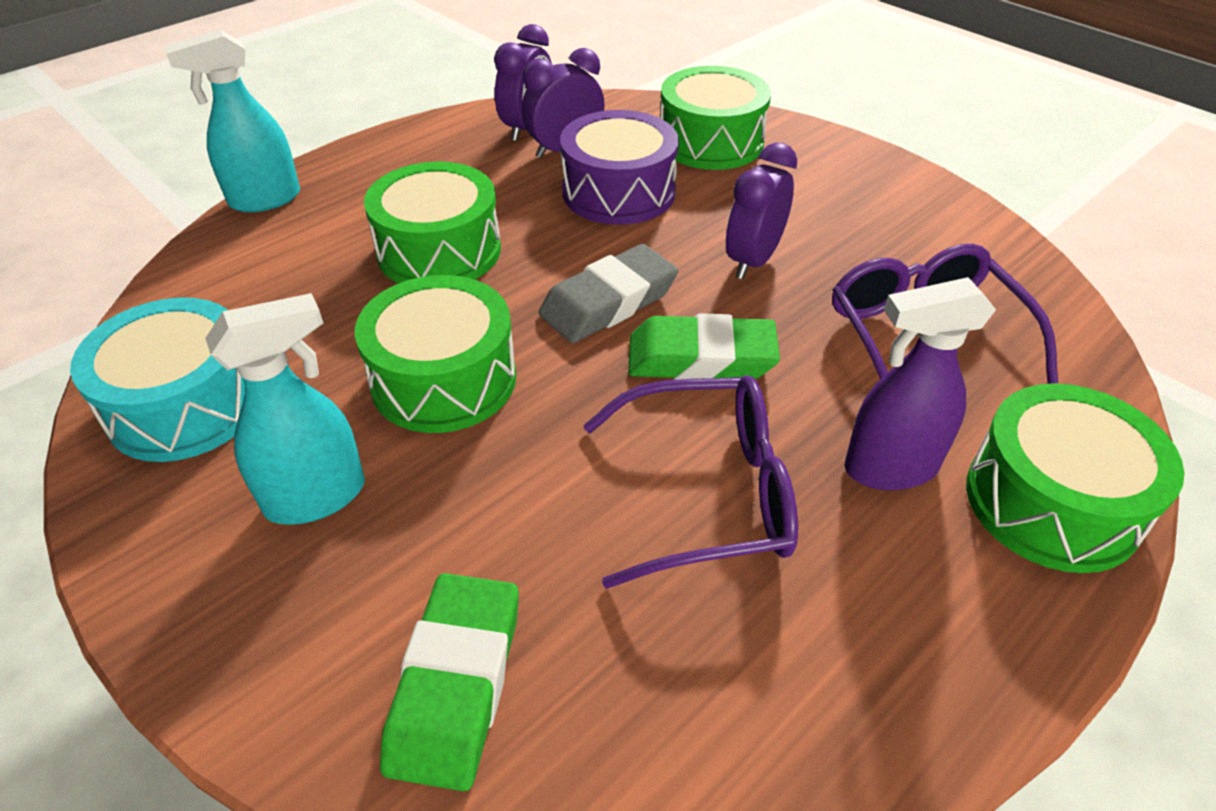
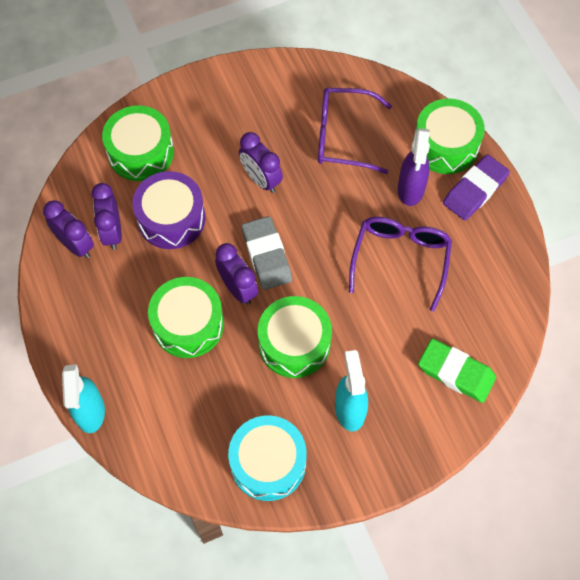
camera: 70 degrees left, 20 degrees up
(527, 286) = (238, 288): none -> purple clock
(701, 358) = (322, 231): green eraser -> none
(983, 594) = (475, 190): none -> purple eraser

